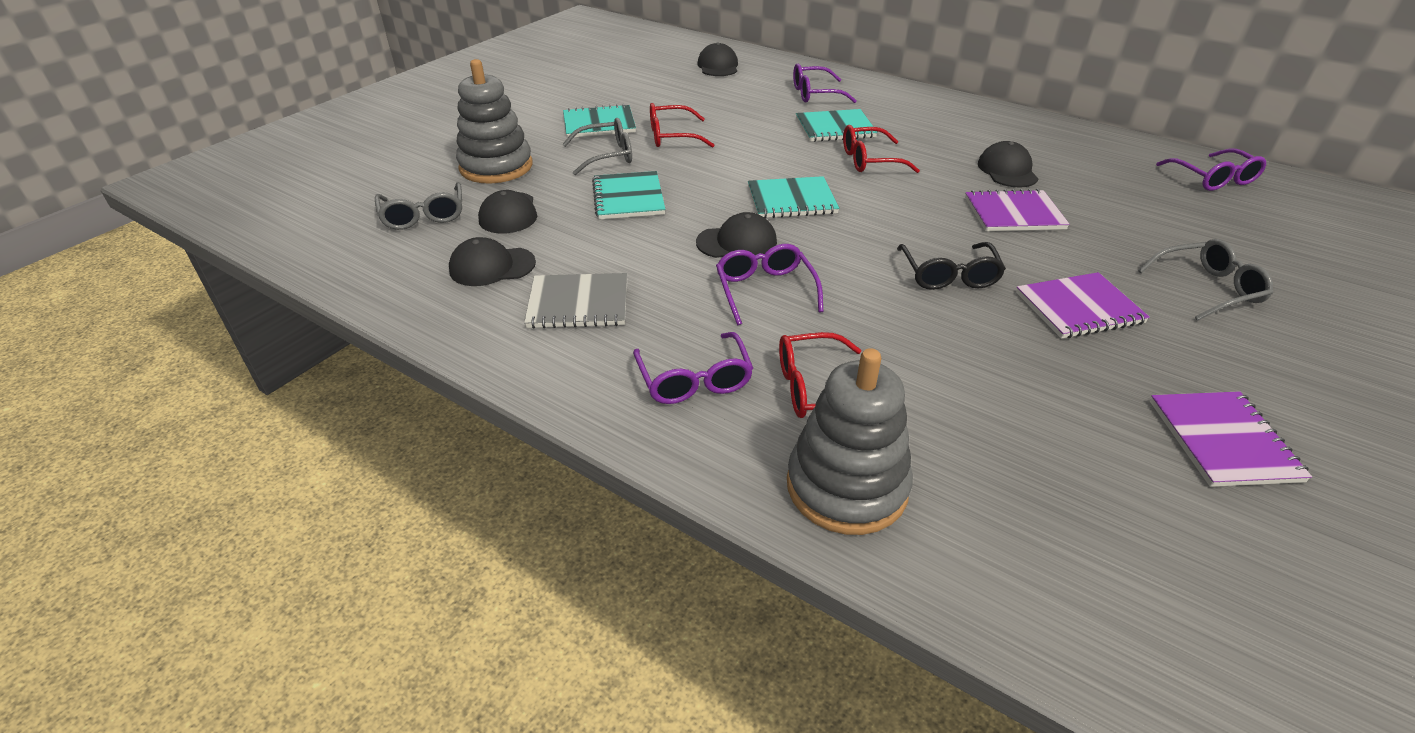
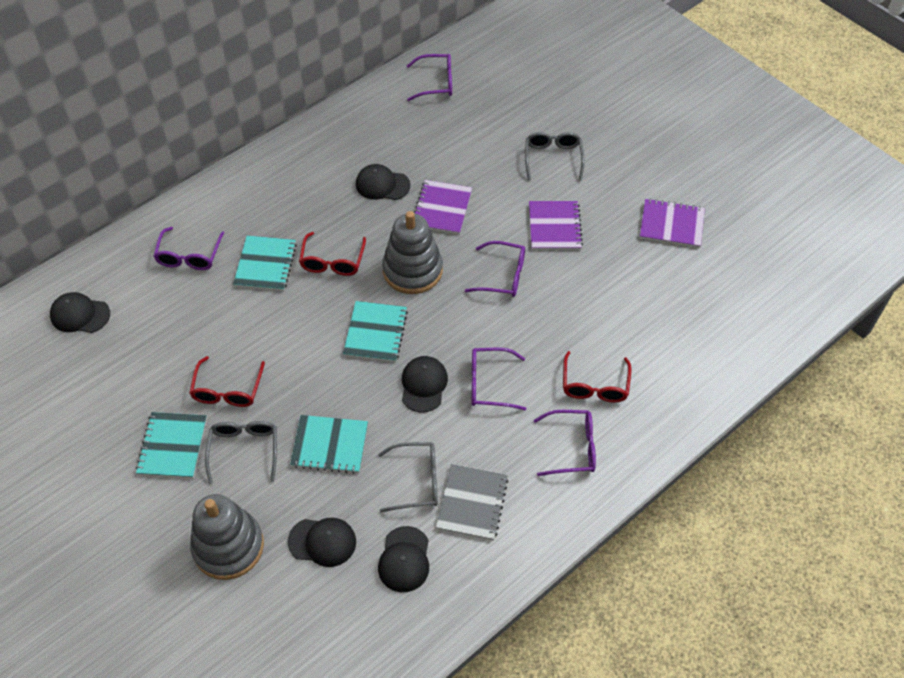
camera: 75 degrees left, 15 degrees up
(423, 215) = (302, 612): grey glasses -> grey glasses (417, 481)
(846, 486) = (672, 396): grey stacking toy -> grey stacking toy (412, 270)
(949, 275) = (503, 276): black glasses -> purple glasses

